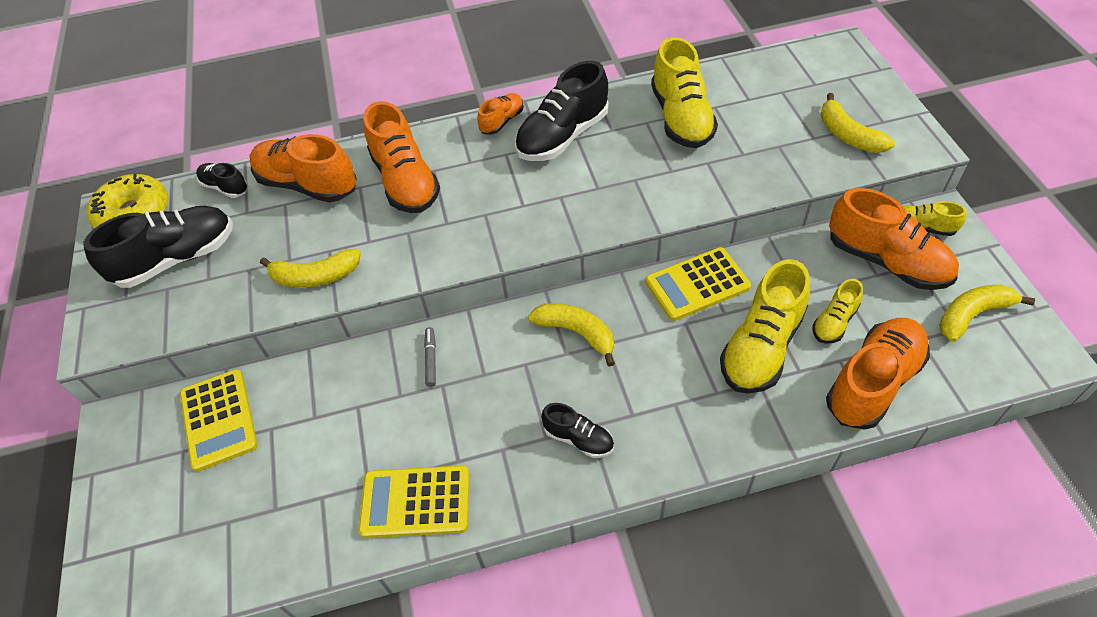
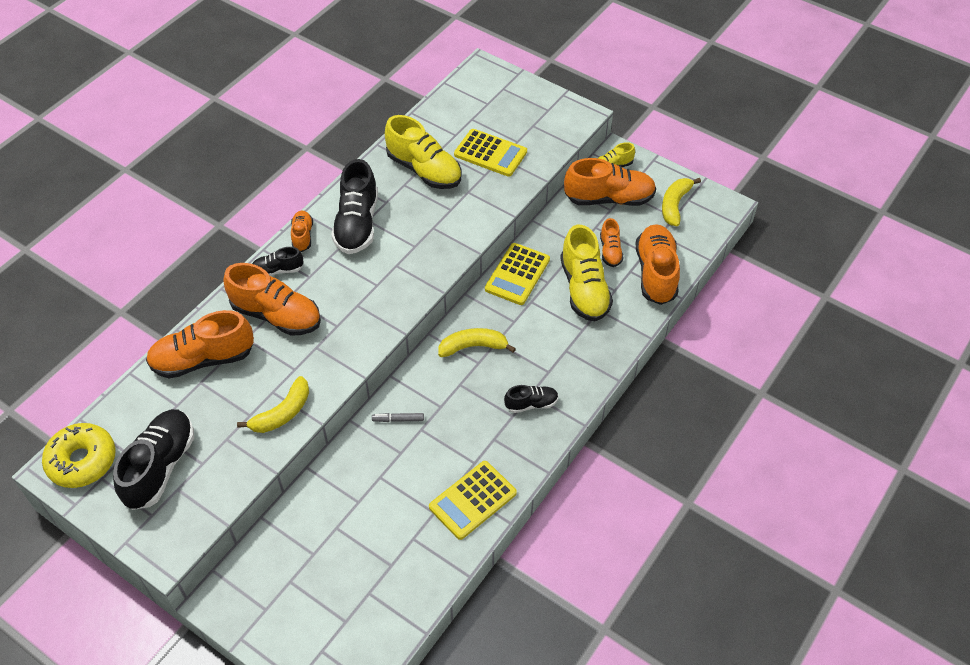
camera: 45 degrees left, 0 degrees up
(219, 419) = (294, 547): yellow calculator -> yellow calculator (490, 153)
(225, 187) = (137, 399): black shoe -> black shoe (278, 270)
(431, 359) = (398, 419): grey marker -> grey marker turned 45 degrees counterclockwise
(834, 322) = (610, 251): yellow shoe -> orange shoe
(848, 135) = (535, 129): yellow banana -> none

